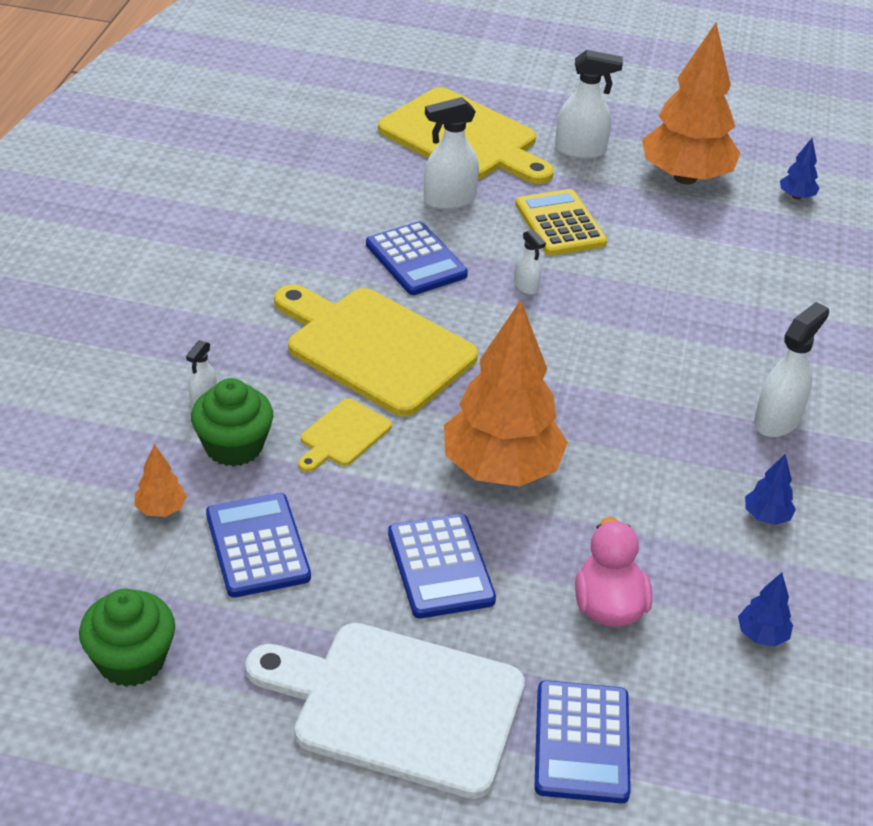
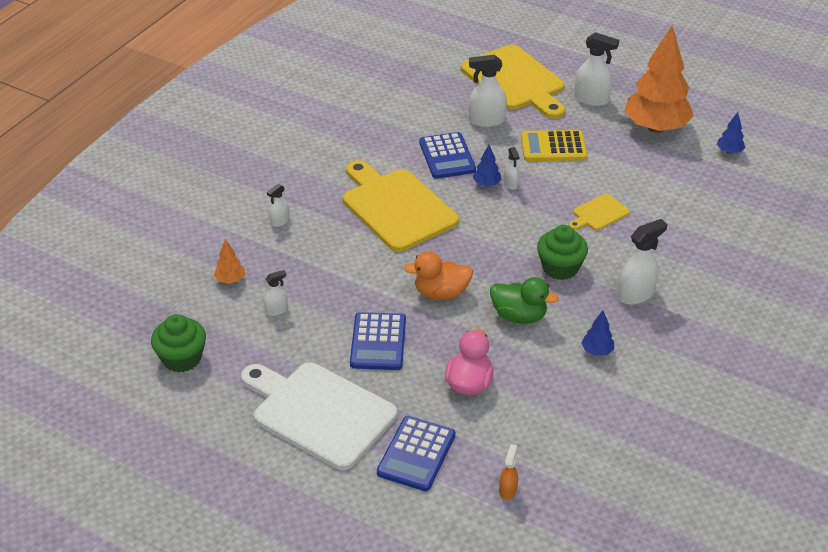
camera: 20 degrees right, 0 degrees up
(234, 446) = (286, 251): green cupcake -> green cupcake (560, 268)
(258, 546) = (277, 310): blue calculator -> white spray bottle
(343, 435) = (353, 256): yellow cutting board -> yellow cutting board (599, 213)
(501, 469) = (441, 293): orange tree -> orange duck
(560, 224) = (553, 147): yellow calculator -> yellow calculator turned 90 degrees counterclockwise
(631, 484) = (519, 316): none -> green duck
(747, 770) = (508, 490): none -> orange spray bottle
(762, 635) = (557, 419): blue tree -> blue tree (486, 184)

